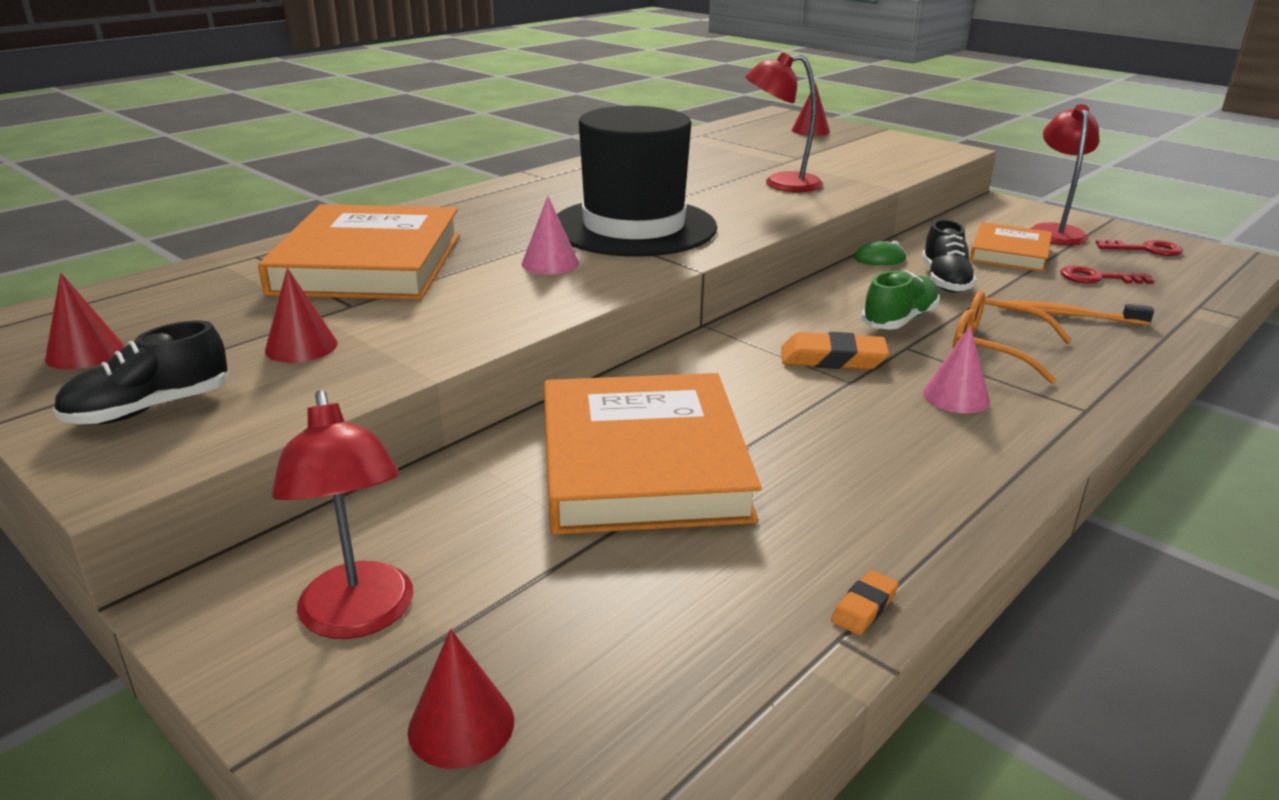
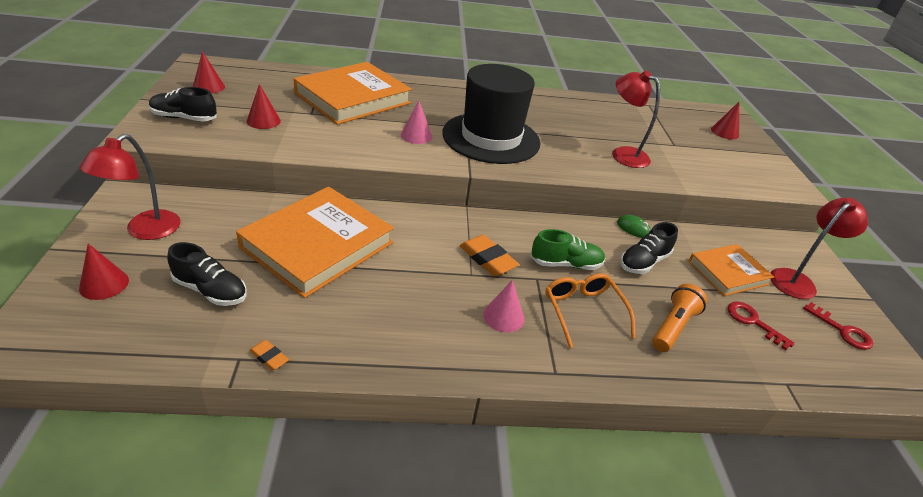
camera: 40 degrees right, 10 degrees up
(633, 604) = (211, 290): none -> black shoe
(864, 607) = (269, 357): orange eraser -> orange eraser turned 45 degrees clockwise
(1067, 316) = (673, 326): orange toothbrush -> orange flashlight

